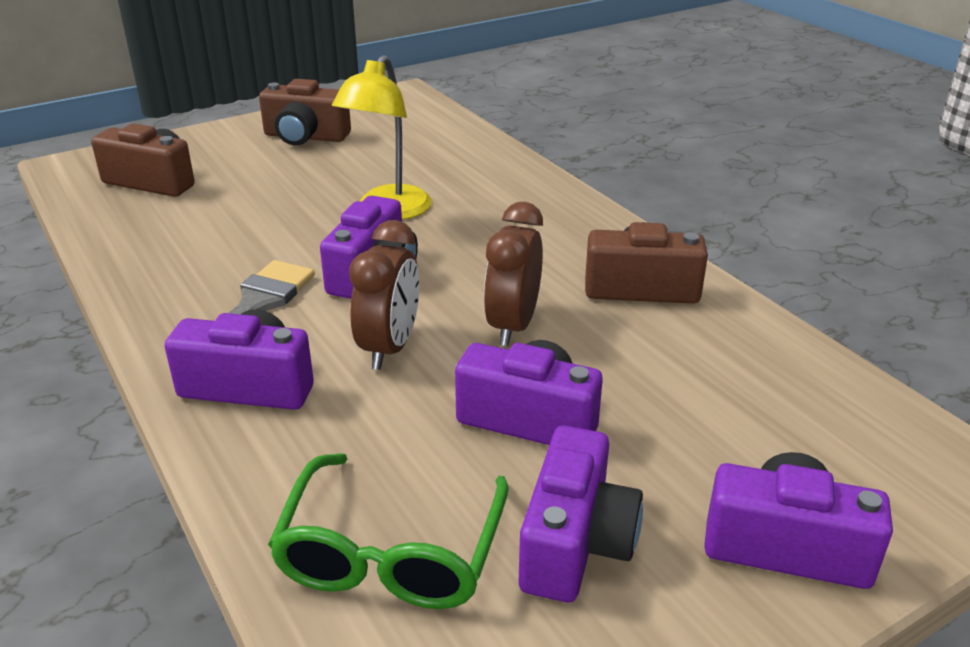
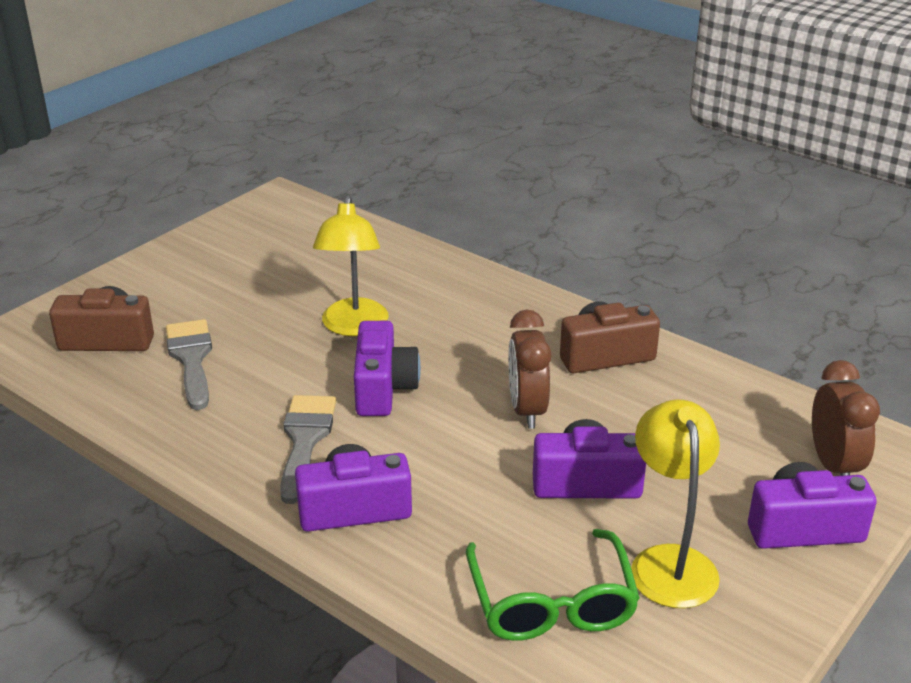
camera: 20 degrees left, 0 degrees up
(211, 211) = (191, 359): none -> grey brush
(305, 137) = (219, 263): brown camera -> none
(390, 348) = (443, 451): brown clock -> brown clock (833, 466)
(575, 542) = (670, 562): purple camera -> yellow lamp

